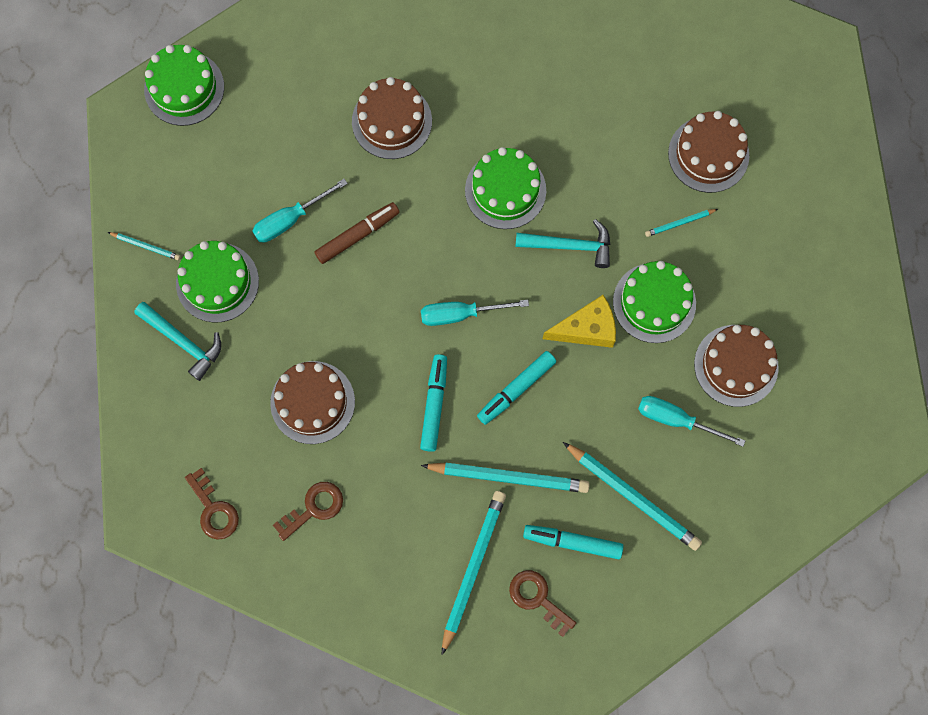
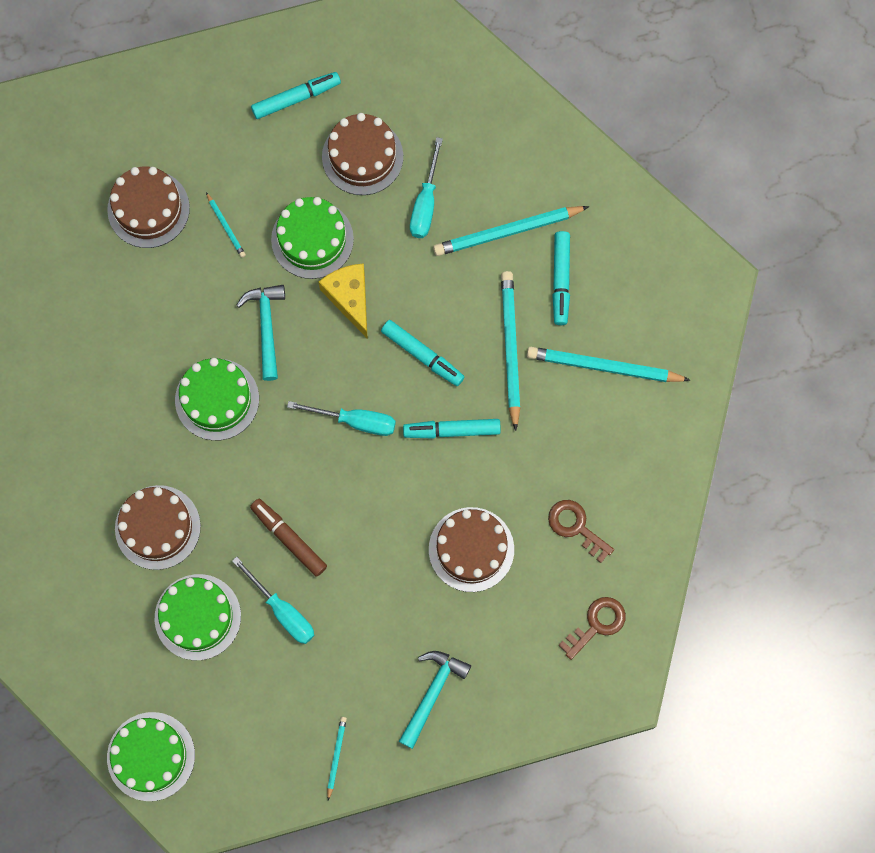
camera: 100 degrees left, 0 degrees up
(217, 282) = (363, 672): green cake -> green cake (197, 617)
(460, 314) = (355, 421): turquoise screwdriver -> turquoise screwdriver turned 60 degrees counterclockwise
(537, 598) = (619, 303): brown key -> none
(633, 497) = (507, 232): turquoise pencil -> turquoise pencil turned 135 degrees counterclockwise
(808, 310) = (296, 98): none -> turquoise marker

